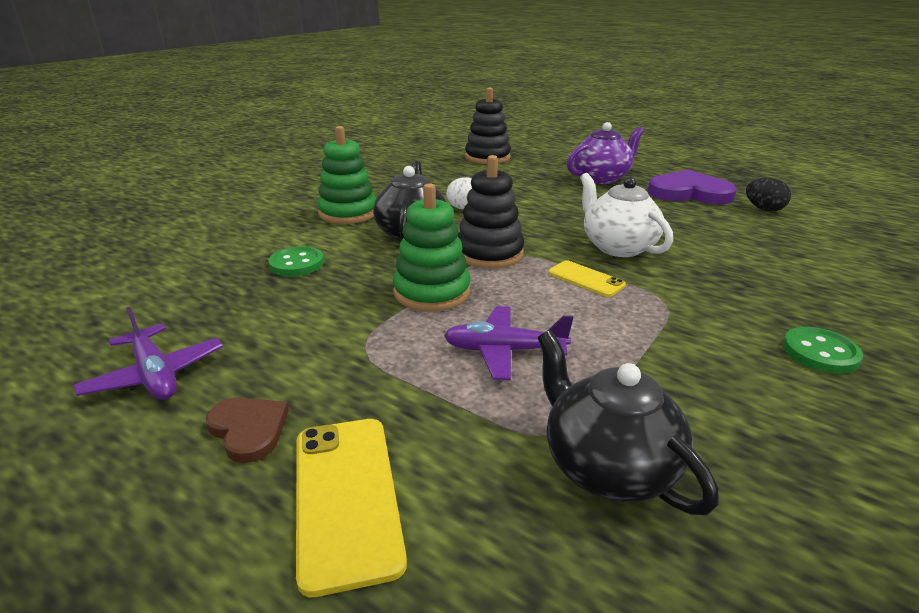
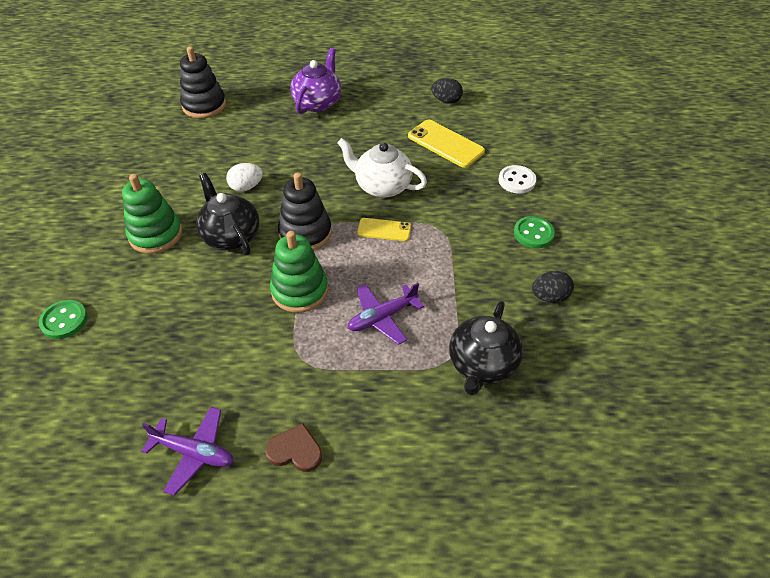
camera: 35 degrees left, 20 degrees up
(296, 264) = (177, 311): green button -> green button (64, 320)
(346, 497) = (383, 453): yellow phone -> yellow phone (445, 144)
(607, 467) = (482, 365): black teapot -> black teapot turned 90 degrees counterclockwise
(689, 192) = (390, 98): purple heart -> none
(804, 434) = (549, 297): none -> black egg
(825, 294) = (516, 181): none -> white button

